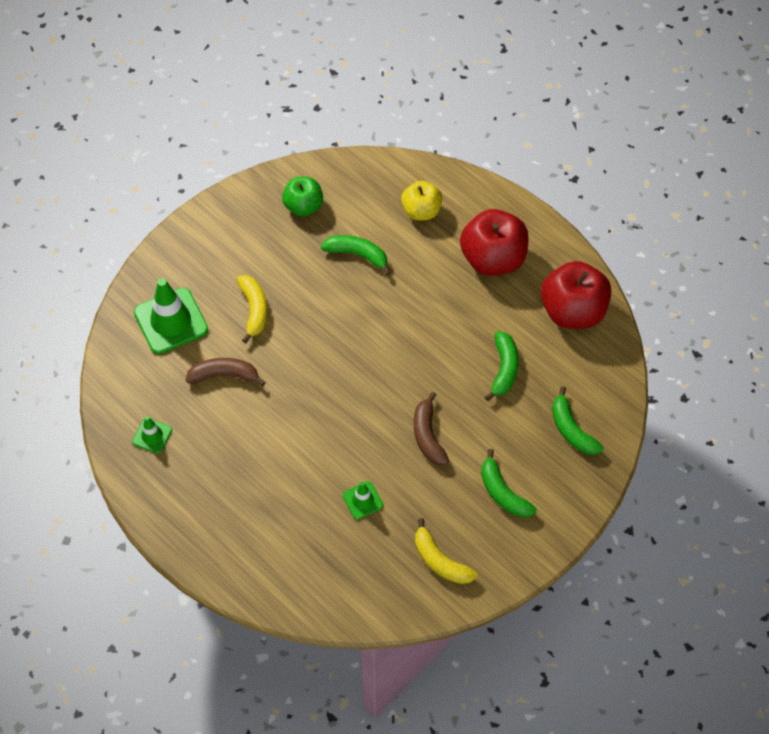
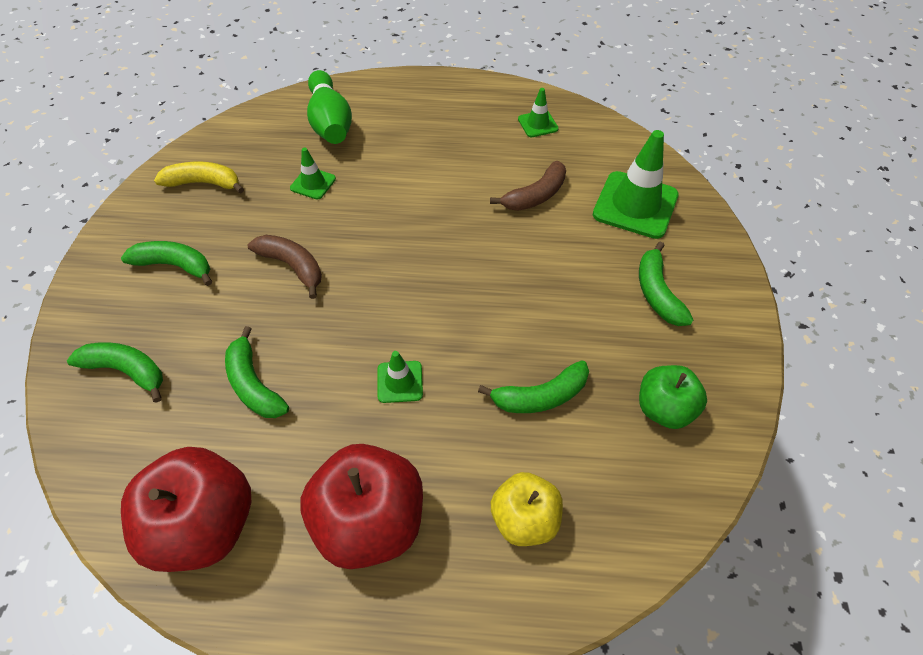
camera: 140 degrees right, 5 degrees down
(231, 260) = (657, 293): none -> green banana
(254, 310) = (577, 263): yellow banana -> none
(301, 558) = (330, 122): none -> green bowling pin
(423, 314) = (400, 382): none -> green traffic cone

